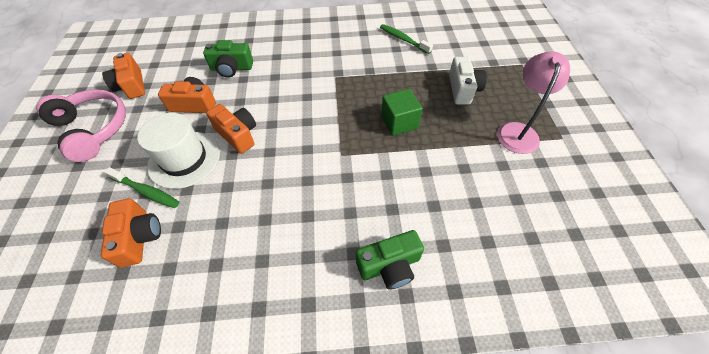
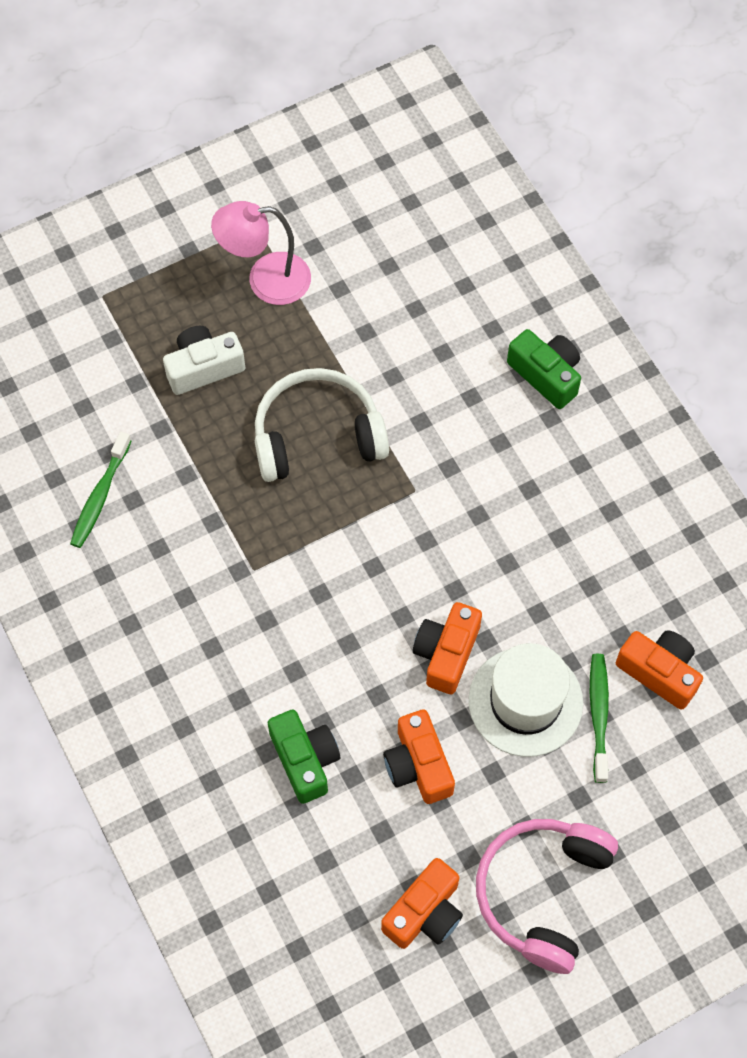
camera: 115 degrees left, 10 degrees up
(139, 237) = (659, 672): orange camera -> orange camera turned 75 degrees clockwise
(399, 122) = (317, 435): green cube -> white headphones

